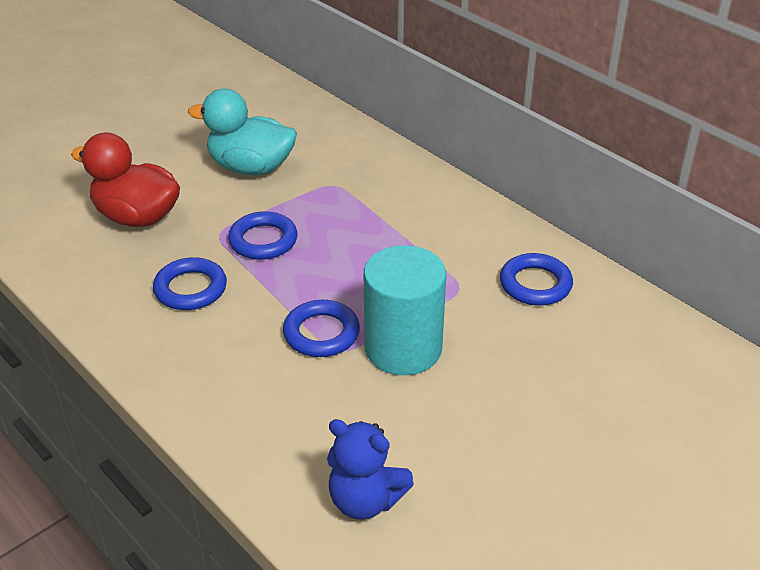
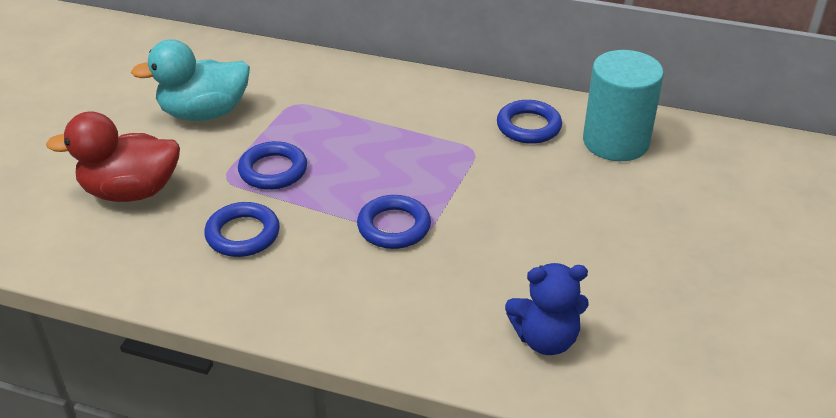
camera: 30 degrees left, 0 degrees up
(403, 348) = (471, 213): turquoise cylinder -> turquoise cylinder (615, 142)

